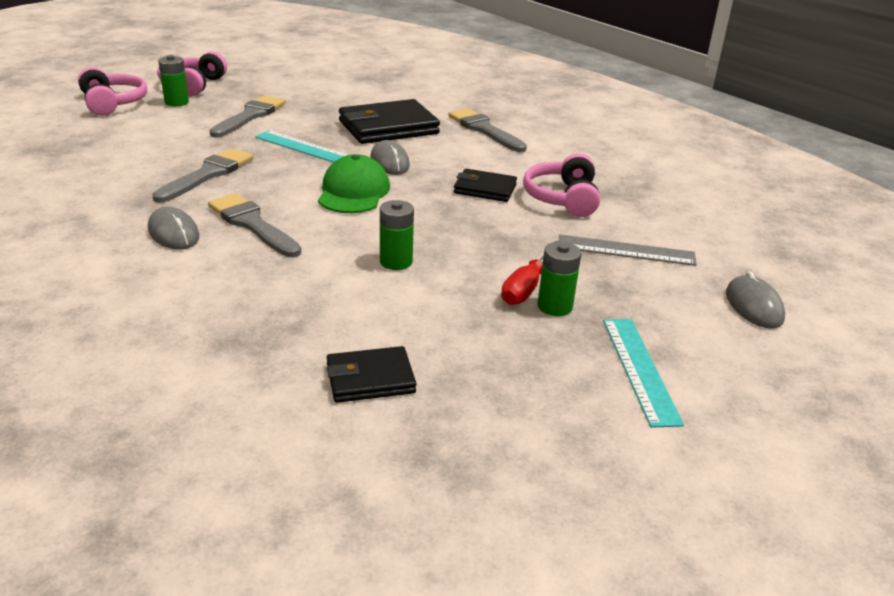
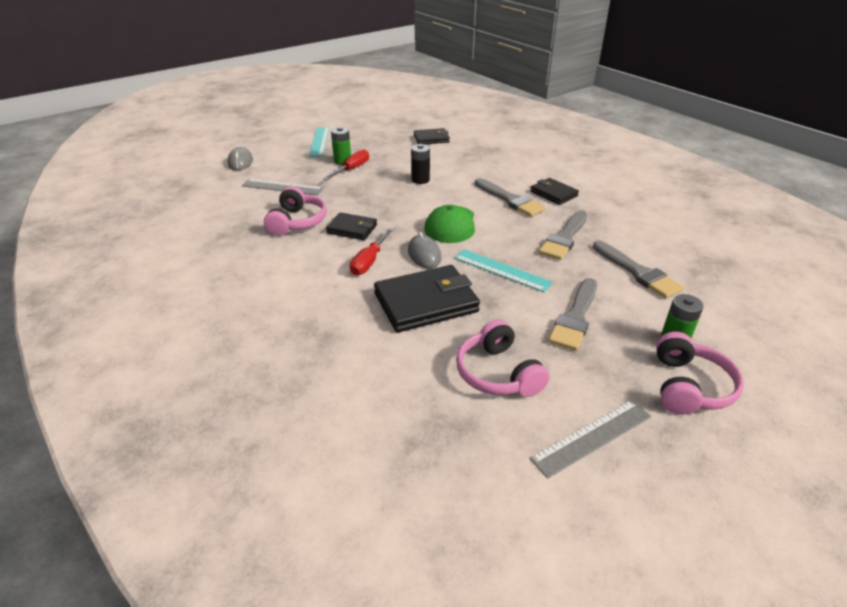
camera: 175 degrees left, 5 degrees up
(112, 103) = (741, 337): pink headphones -> pink headphones (498, 373)
(173, 233) = (553, 194): grey mouse -> black wallet
(282, 72) = (592, 437): none -> grey ruler
(396, 262) = (420, 180): green battery -> black battery
(452, 157) = (369, 261): none -> red screwdriver
(484, 130) = (325, 302): grey brush -> grey brush (638, 272)

